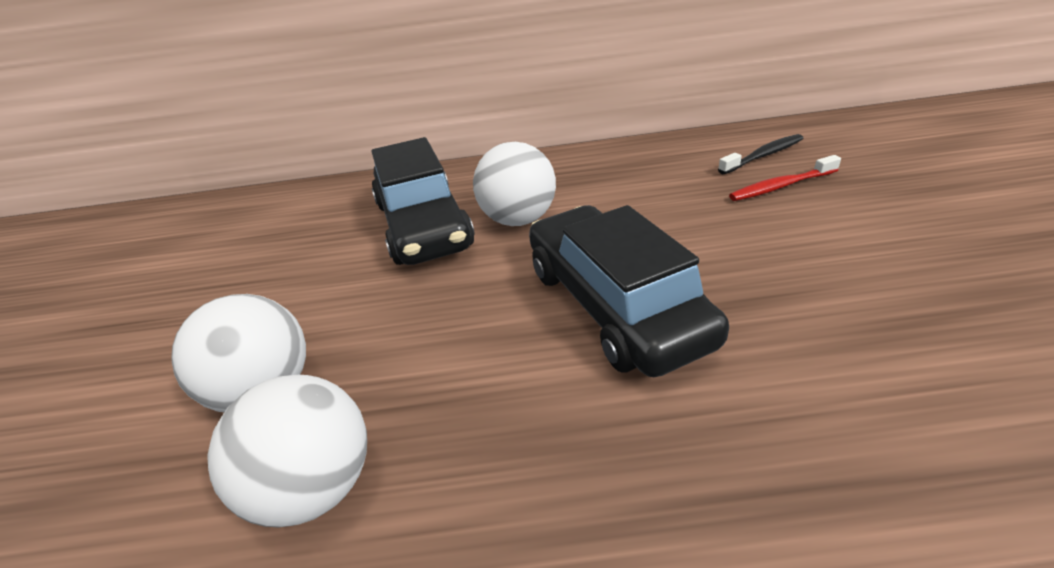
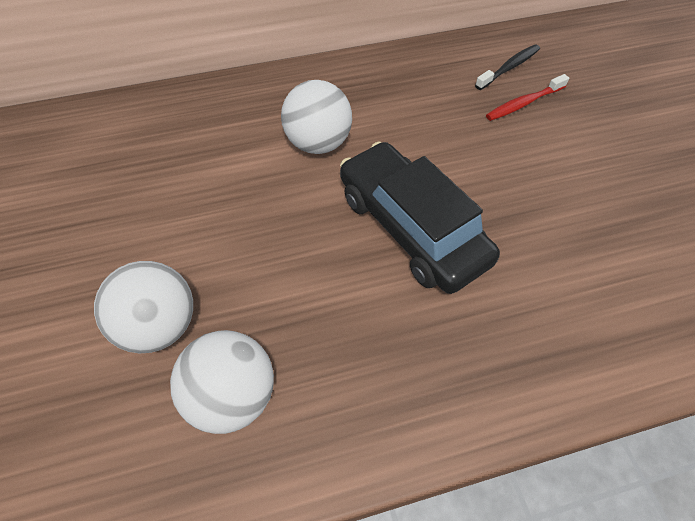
camera: 15 degrees left, 20 degrees up
(423, 225) = (234, 151): black car -> none

